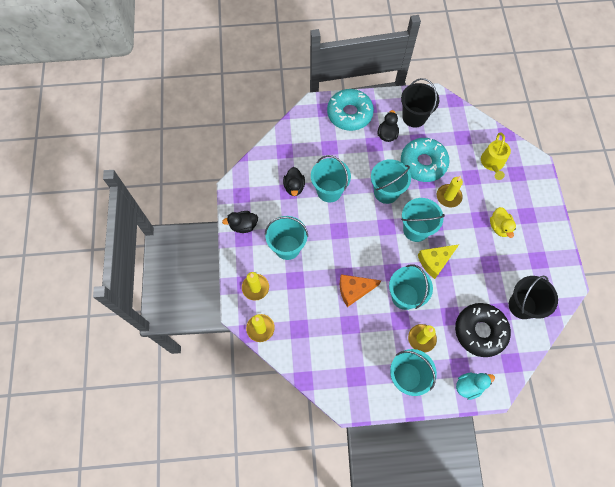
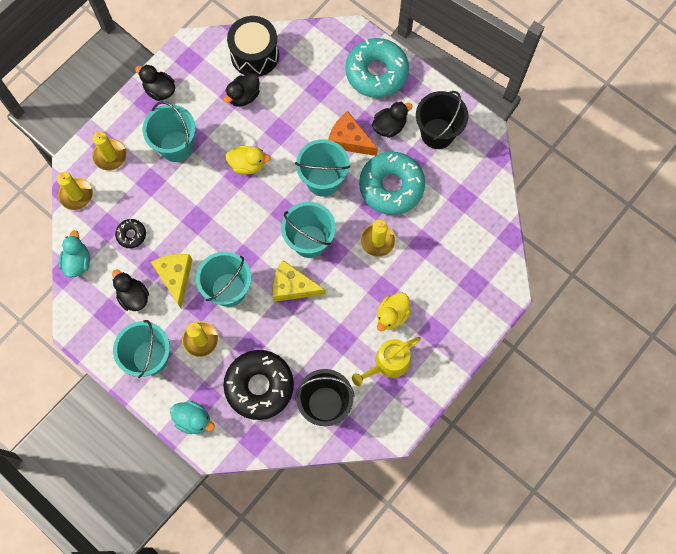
camera: 45 degrees right, 5 degrees up
(275, 160) = (255, 55): none -> black drum
(304, 365) = (78, 262): none -> turquoise duck
(318, 319) = (131, 235): none -> black donut
(329, 191) = (271, 129): turquoise bucket -> none
(338, 220) = (247, 165): none -> yellow duck
(354, 290) = (191, 240): orange cheese -> orange cheese (349, 140)
(358, 352) = (133, 296): none -> black duck
(369, 318) = (175, 277): none -> yellow cheese
(492, 163) = (461, 250): yellow watering can -> yellow watering can (388, 363)

